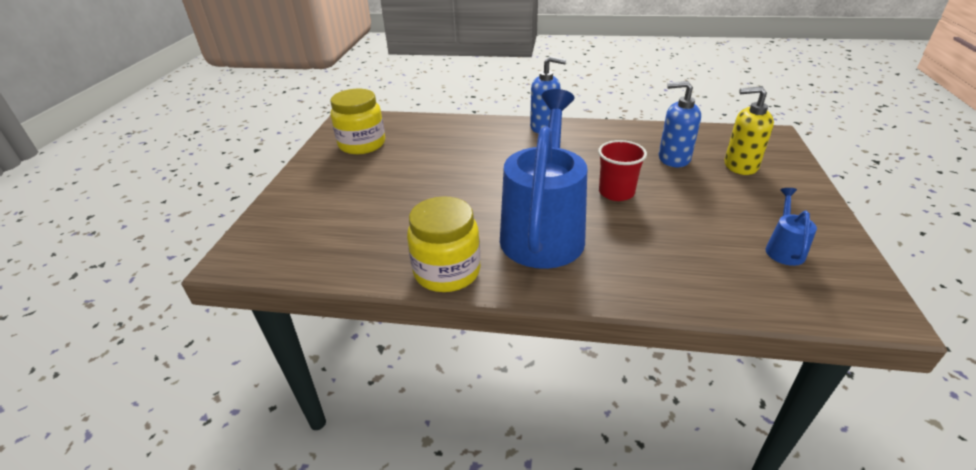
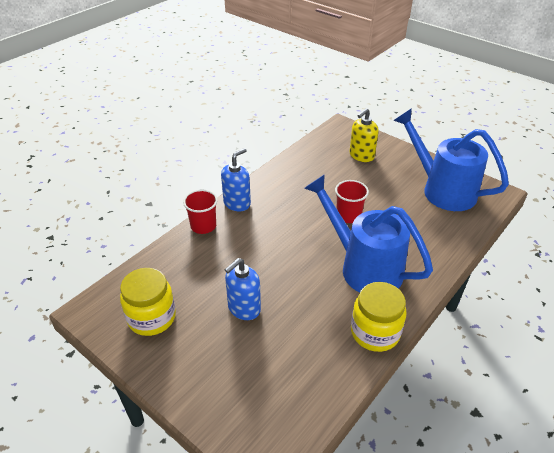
camera: 60 degrees left, 5 degrees up
(492, 124) = (203, 226): none -> red cup
(673, 158) = (332, 173): blue soap dispenser -> blue soap dispenser (244, 308)
(784, 249) = (442, 190): blue watering can -> blue watering can, size x2.45

